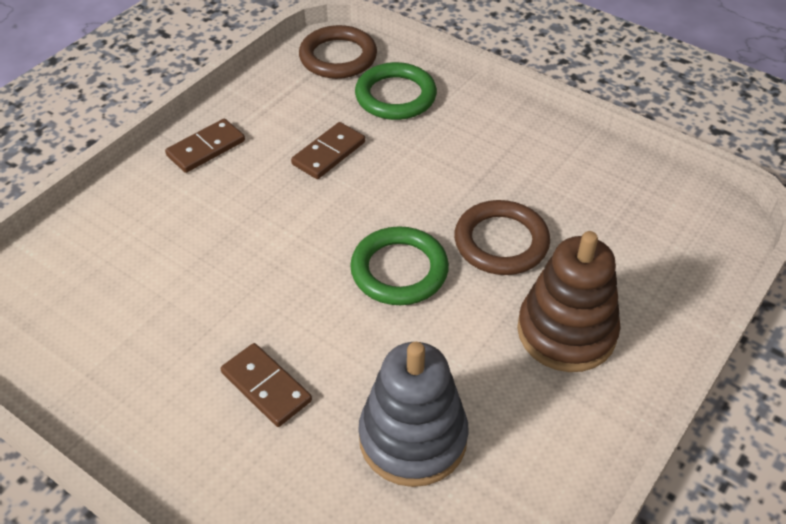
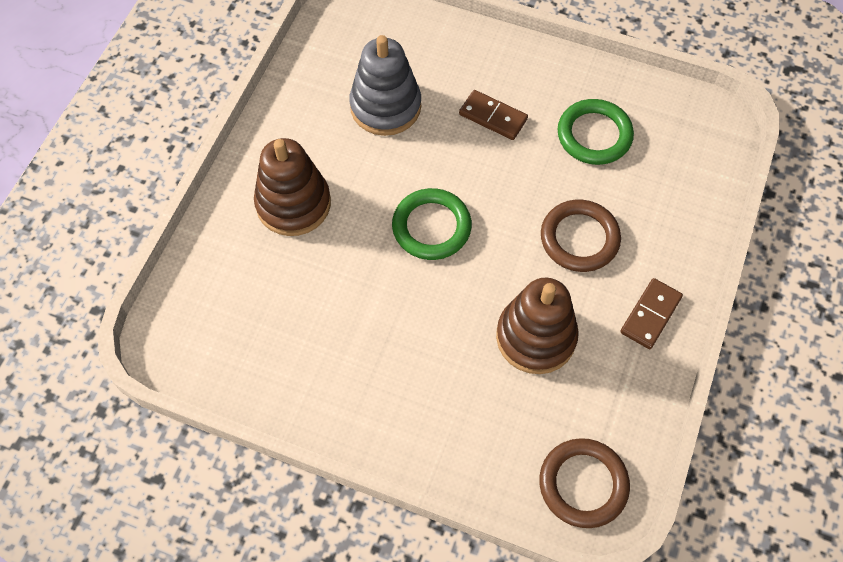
camera: 165 degrees right, 15 degrees up
(328, 153) = (536, 337): brown domino -> brown stacking toy
(395, 96) = (499, 434): green ring -> green ring (594, 135)
(501, 242) = (355, 273): brown ring -> brown ring (579, 238)

